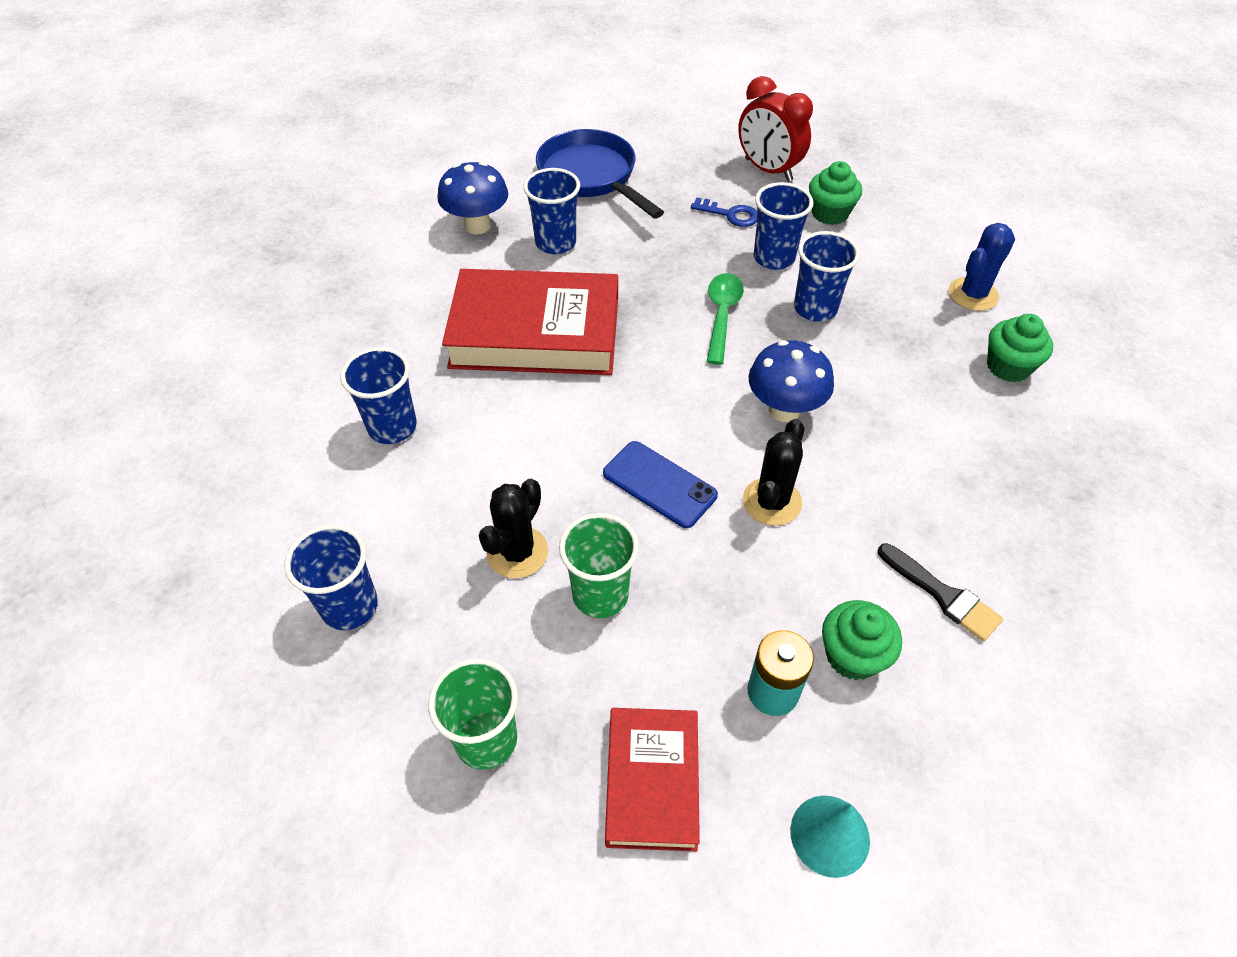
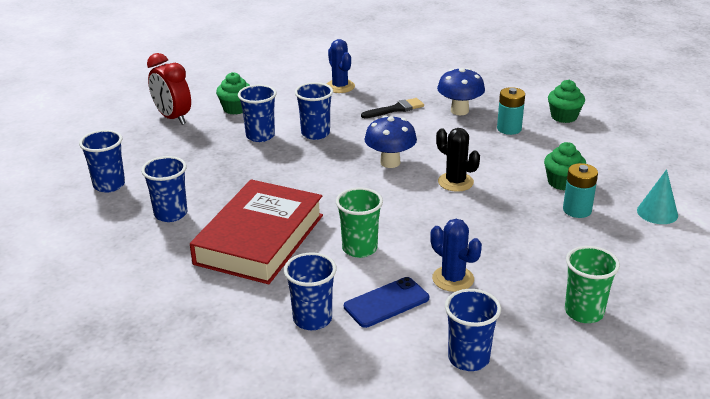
camera: 70 degrees left, 20 degrees down
(477, 225) = (116, 246): blue mushroom -> blue mushroom (459, 111)
(517, 552) = (453, 279): black cactus -> blue cactus
(591, 177) = (109, 185): blue pan -> blue cup
(600, 595) = (497, 253): green cup -> green cup (359, 248)
(652, 781) = (620, 258): red book -> none
(659, 484) = (424, 216): blue phone -> blue phone (386, 302)
(722, 315) = (297, 165): green spoon -> none
(730, 214) = (205, 141): blue key -> none
(768, 170) = (173, 118): red clock -> red clock turned 75 degrees clockwise
(942, 595) = (535, 149): black brush -> black brush (395, 109)
(991, 542) = (509, 129): none -> turquoise battery
(1008, 367) = (399, 92): green cupcake -> green cupcake (564, 117)

